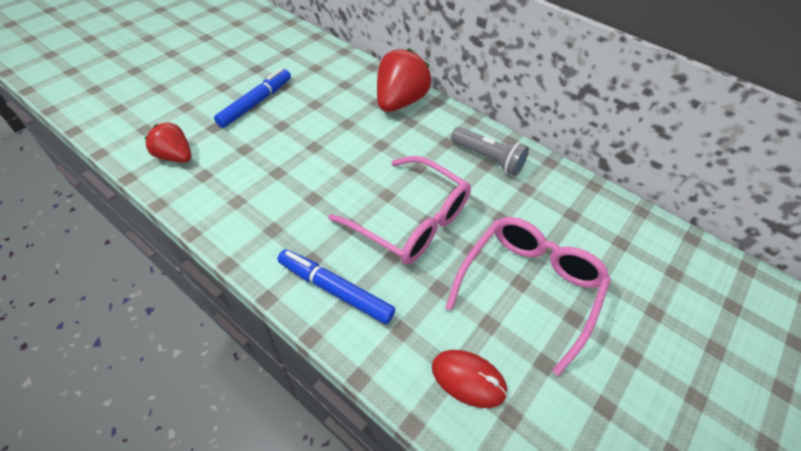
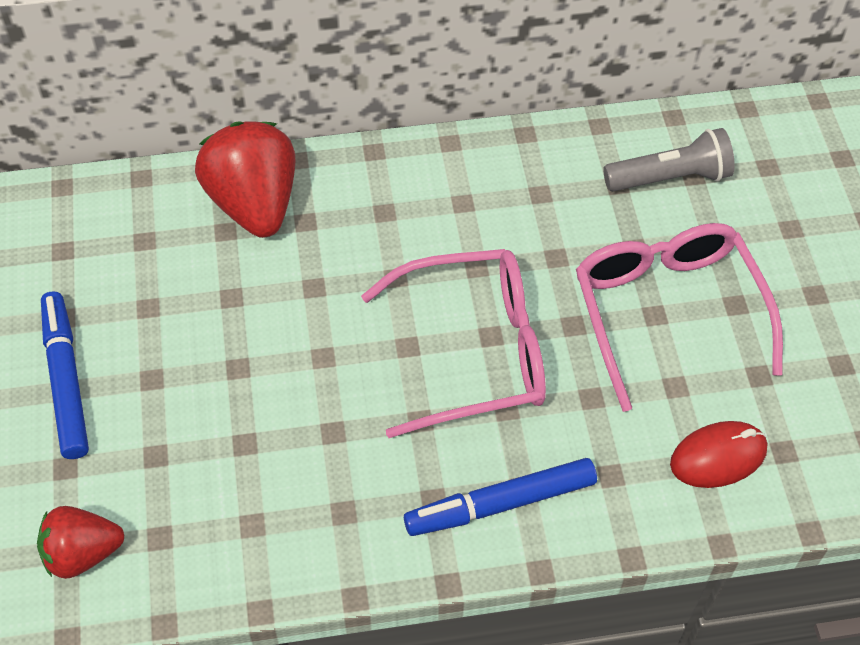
camera: 45 degrees left, 5 degrees up
(488, 159) = (457, 191): grey flashlight -> grey flashlight (670, 177)

